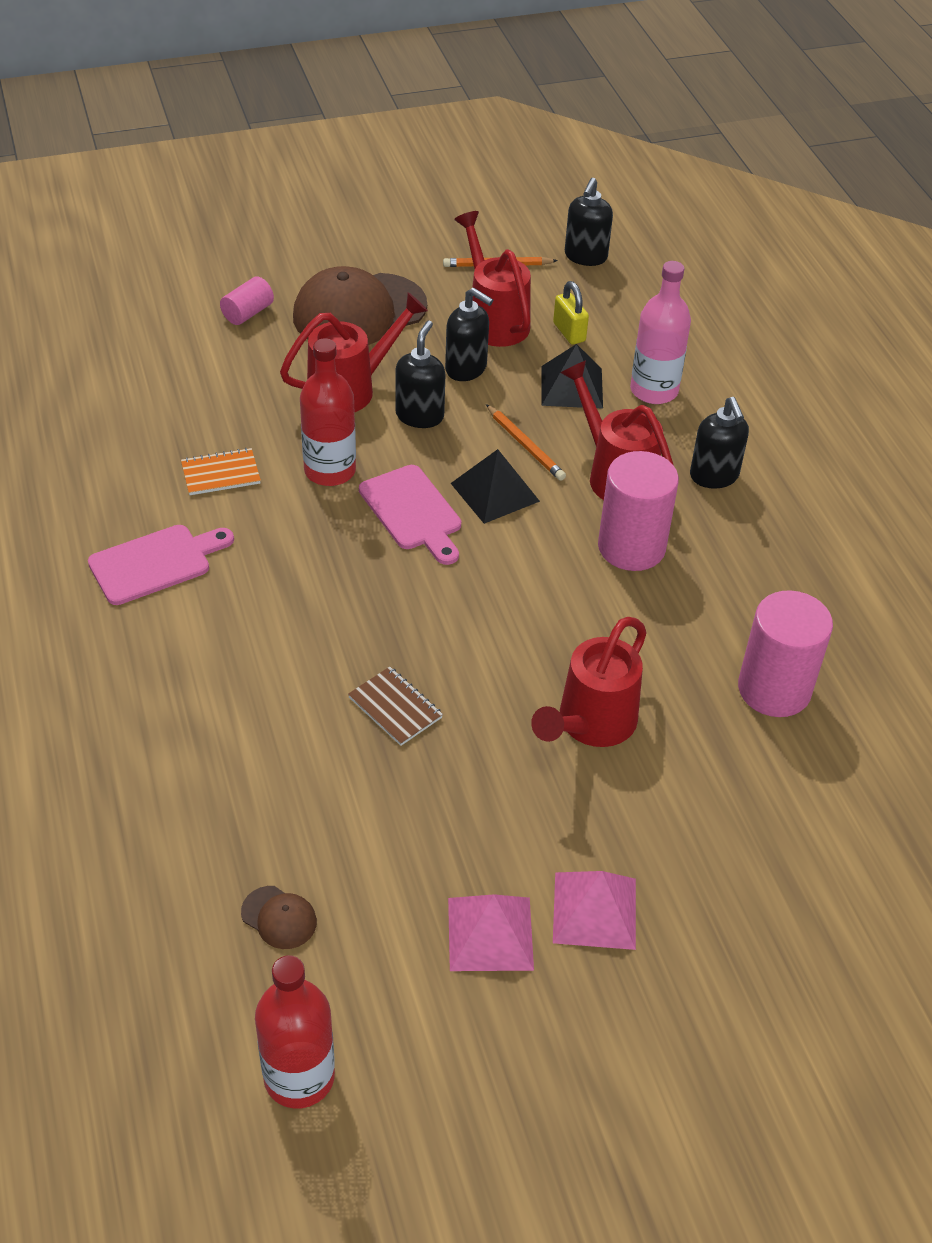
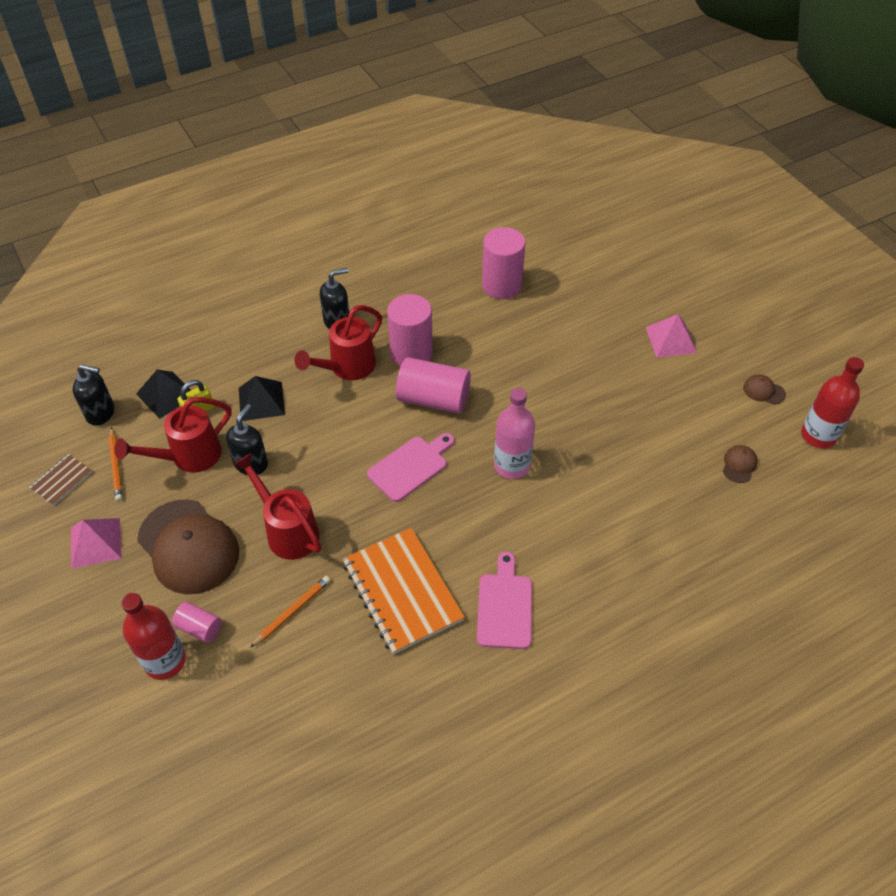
camera: 100 degrees left, 5 degrees up
(155, 563) = (504, 606): pink cutting board -> pink cutting board turned 45 degrees clockwise
(221, 474) = (402, 591): orange notebook -> orange notebook, size x2.09
(330, 471) = (382, 523): red bottle -> red bottle (165, 661)
(395, 708) = (578, 443): brown notebook -> brown notebook (61, 481)
(420, 416) = (310, 482): black soap dispenser -> none
(430, 1024) = (763, 391): none -> brown cap
(490, 933) = (703, 377): pink pyramid -> pink pyramid (95, 542)
(495, 492) = (379, 426): black pyramid -> black pyramid (166, 394)
(525, 445) = (329, 417): orange pencil -> orange pencil (292, 611)
(530, 556) = (433, 399): none -> pink cylinder
(590, 724) = (555, 355): red watering can -> none
(654, 390) = (257, 358): pink bottle -> pink bottle (512, 465)

